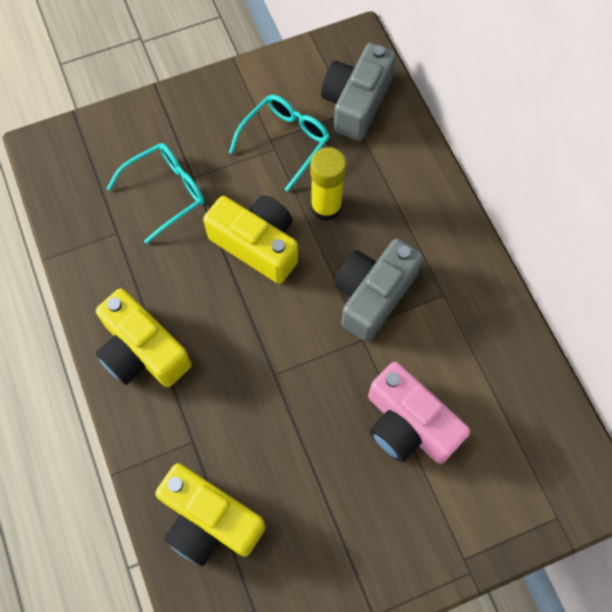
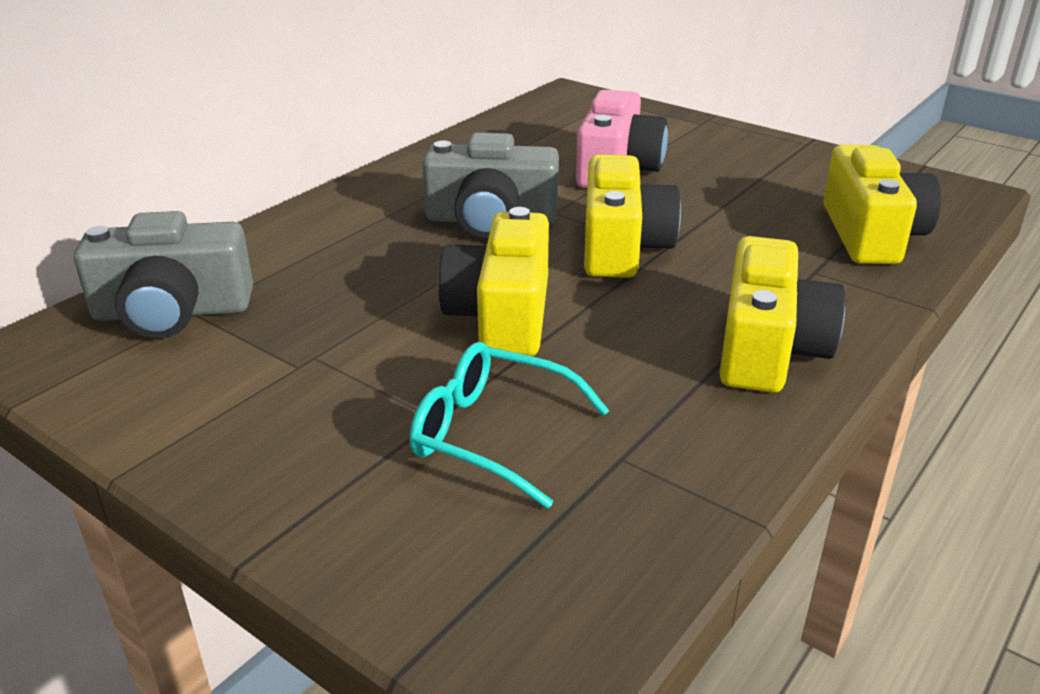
camera: 120 degrees left, 35 degrees down
(285, 141) = (293, 350): turquoise glasses -> none
(292, 351) = (622, 246): none -> yellow camera
(326, 207) = (389, 283): yellow glue stick -> none

